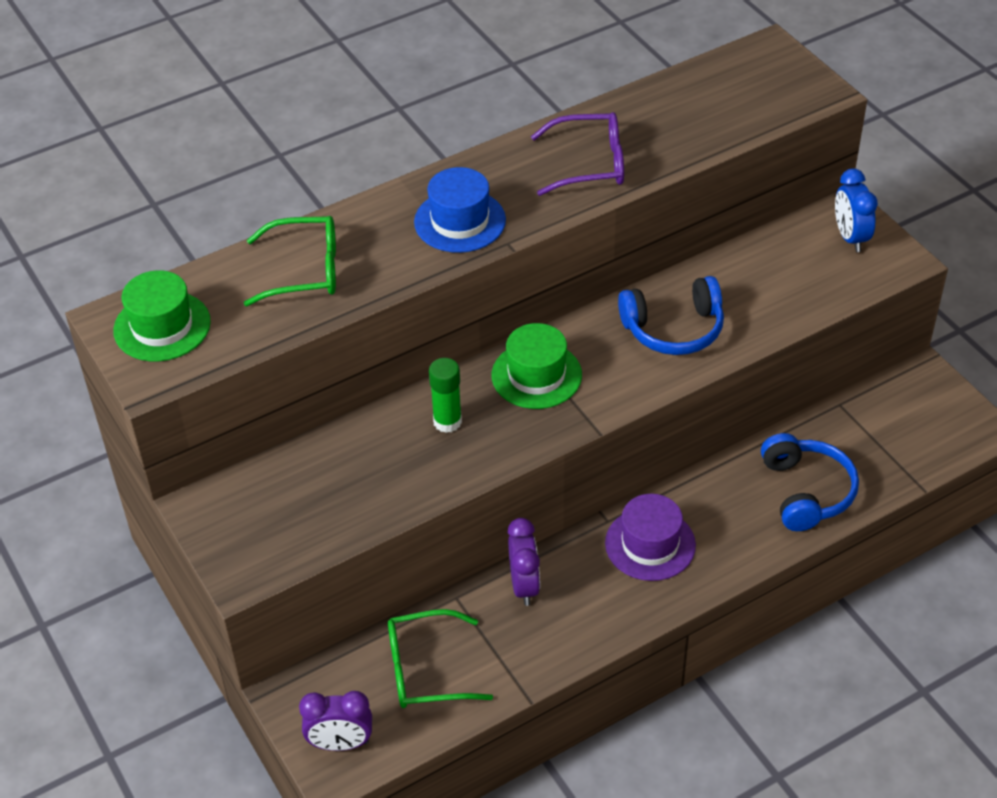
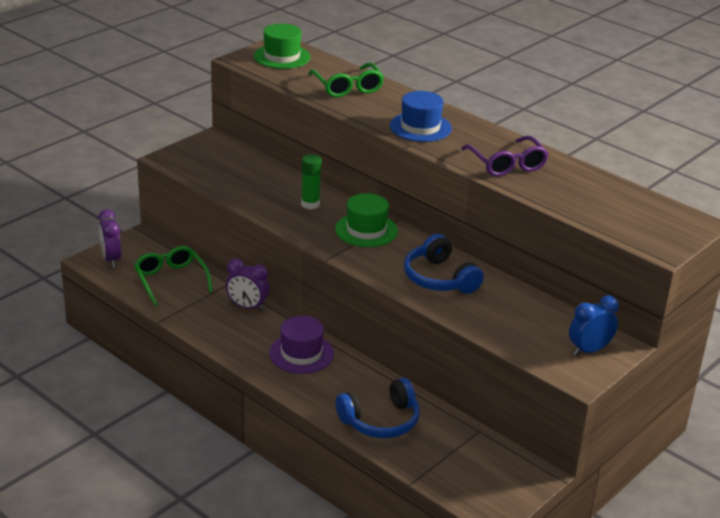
camera: 70 degrees right, 15 degrees down
(524, 585) = (247, 307): purple clock -> purple clock turned 45 degrees clockwise

